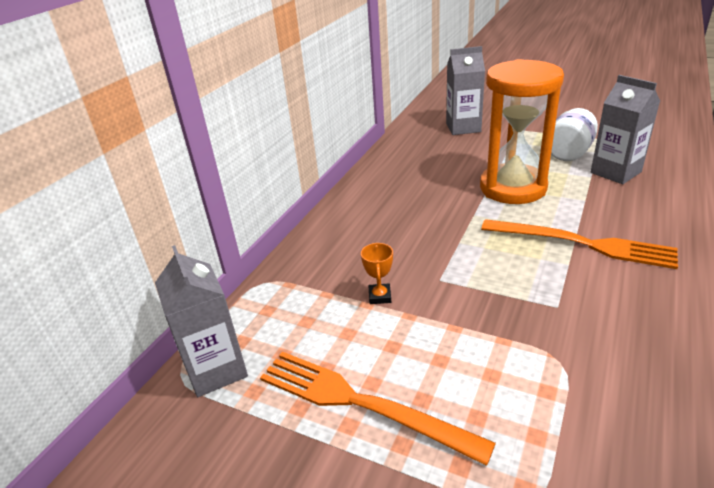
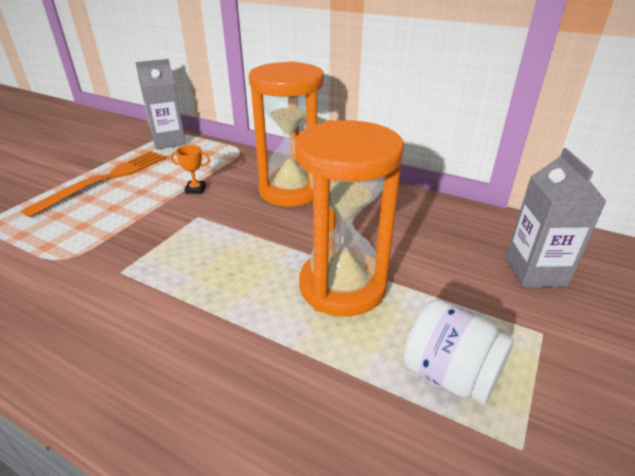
camera: 90 degrees right, 0 degrees up
(372, 227) = (291, 190): none -> orange hourglass
(582, 244) = (199, 315): orange fork -> none
(615, 172) = (370, 418): grey carton -> none

